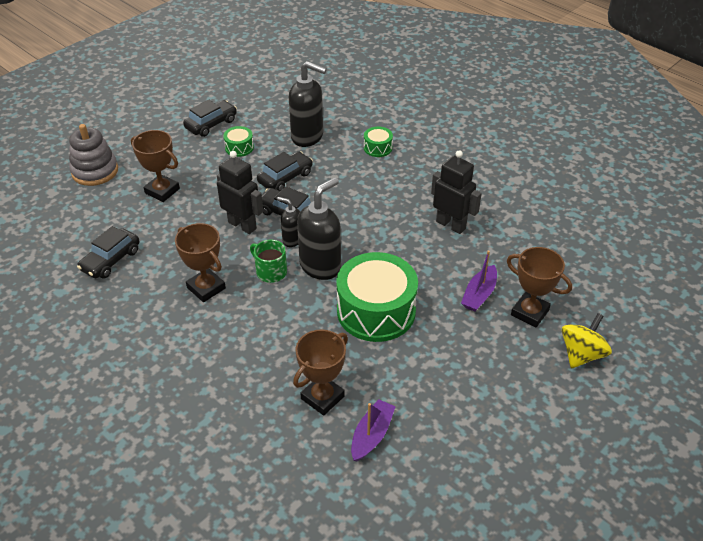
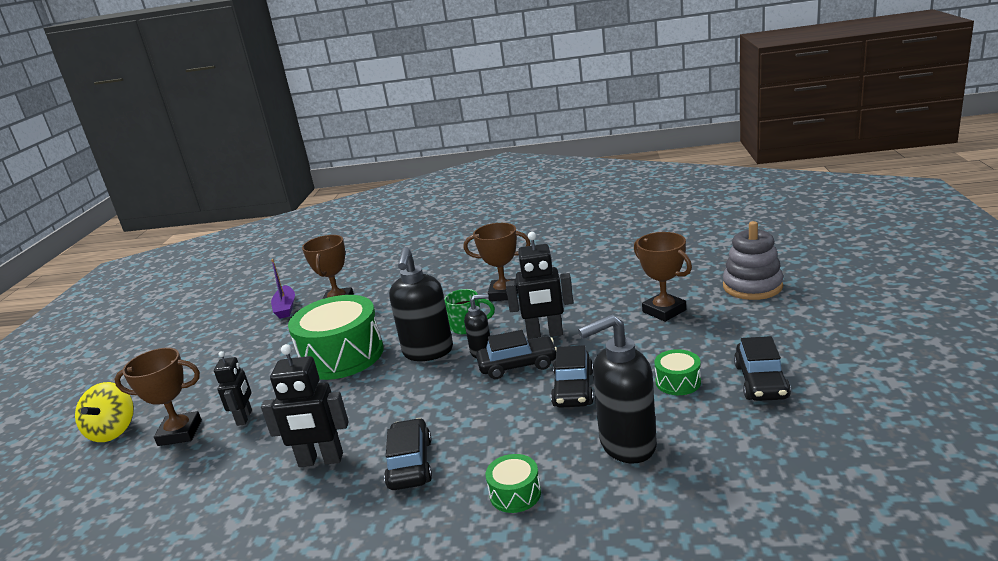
camera: 145 degrees right, 20 degrees down
(111, 260) = (604, 266): black car -> black car (410, 464)
(162, 191) = (664, 311): brown trophy -> brown trophy turned 60 degrees clockwise
(479, 294) = (245, 417): purple boat -> black robot

